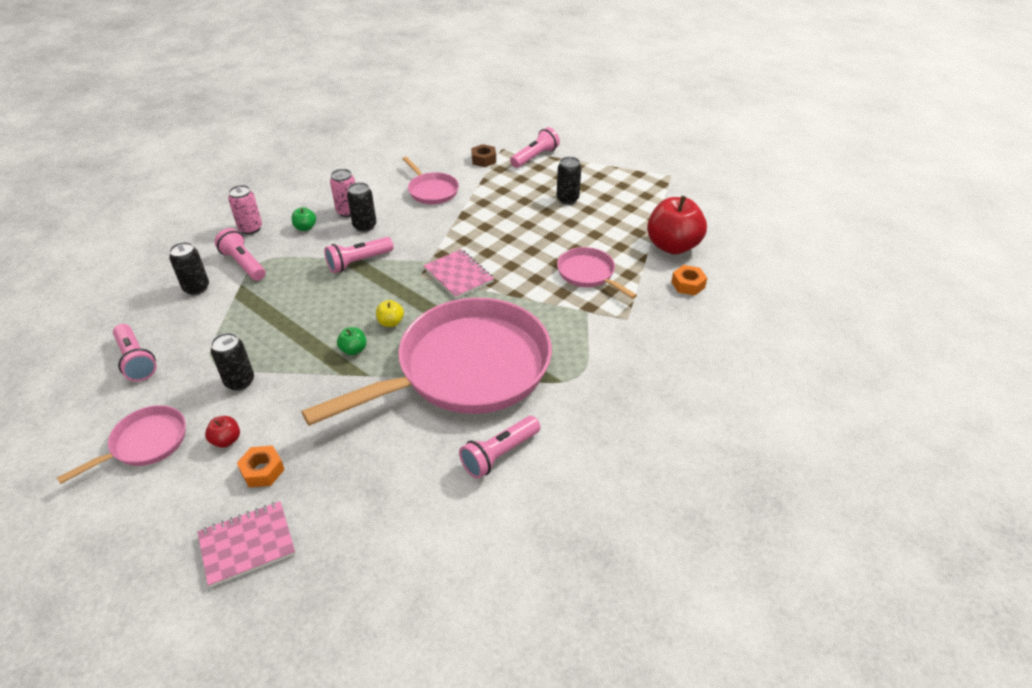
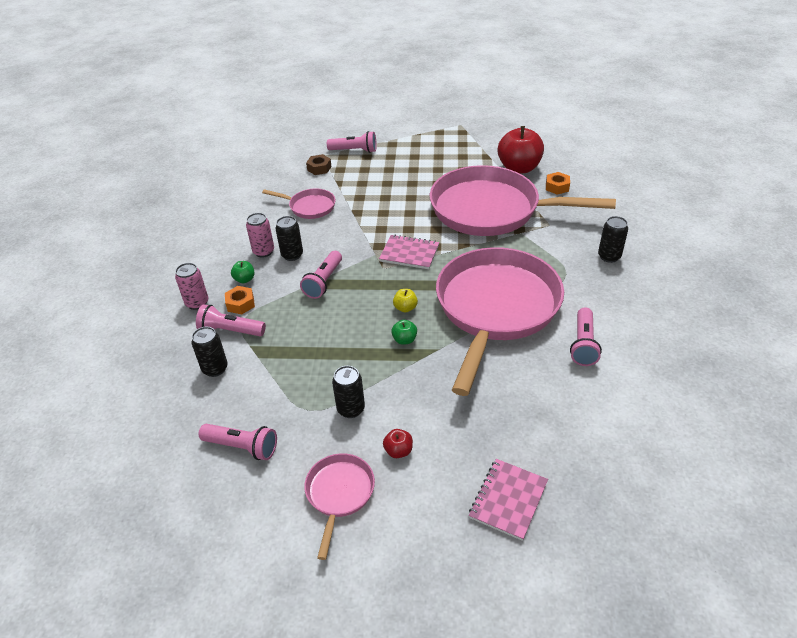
camera: 35 degrees left, 0 degrees up
(262, 471) = (452, 451): orange nut -> orange nut (240, 304)
(535, 157) = (354, 150): pink flashlight -> pink flashlight turned 90 degrees clockwise
(567, 199) = (415, 169): black can -> black can (609, 256)
(588, 274) = (492, 210): pink pan -> pink pan, size x2.28

